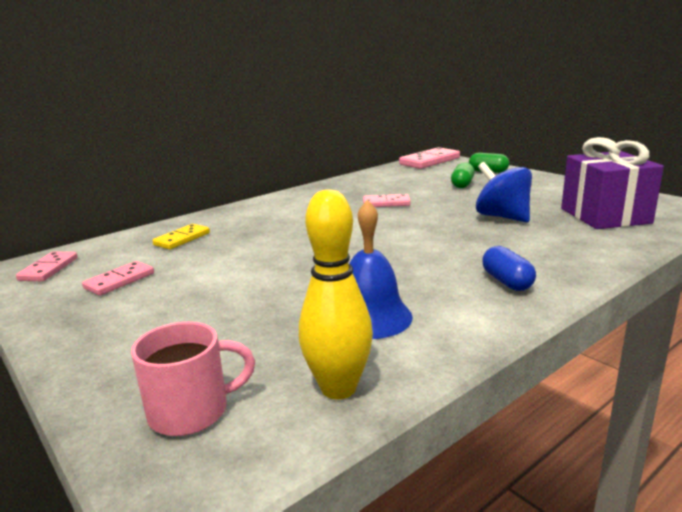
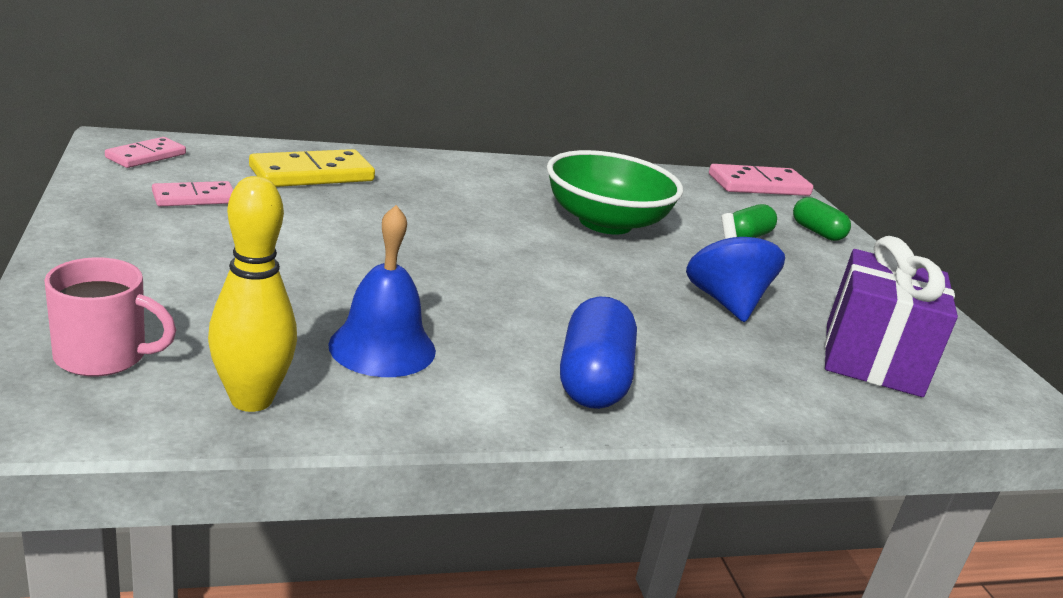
camera: 20 degrees right, 5 degrees up
(182, 239) = (312, 174): yellow domino -> yellow domino, size x1.65
(386, 203) = (605, 222): pink domino -> green bowl
(507, 282) = (593, 380): blue capsule -> blue capsule, size x1.61

